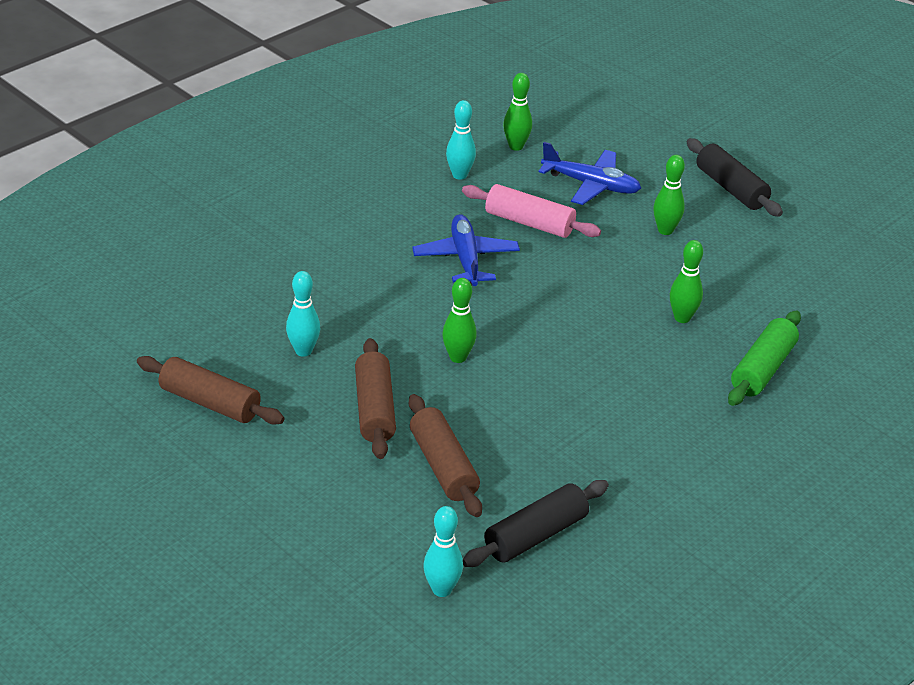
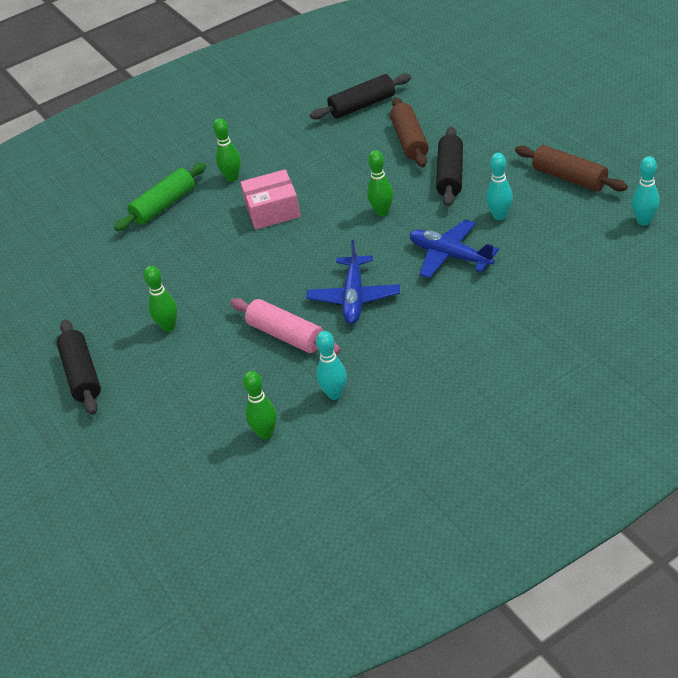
camera: 160 degrees left, 5 degrees up
(374, 409) = (450, 175): brown rolling pin -> black rolling pin
(441, 589) = (424, 80): turquoise bowling pin -> turquoise bowling pin (644, 221)
(591, 185) = (211, 380): blue plane -> blue plane (450, 256)
(607, 361) = (272, 210): none -> pink box
(682, 318) = (199, 244): green bowling pin -> green bowling pin (232, 178)

